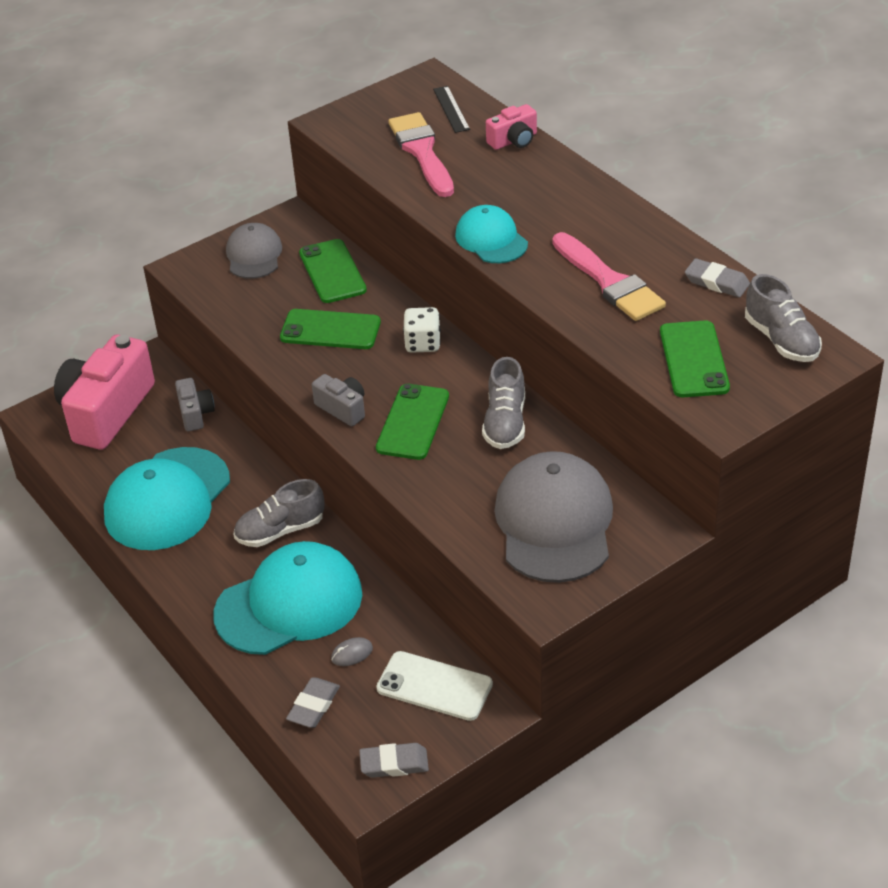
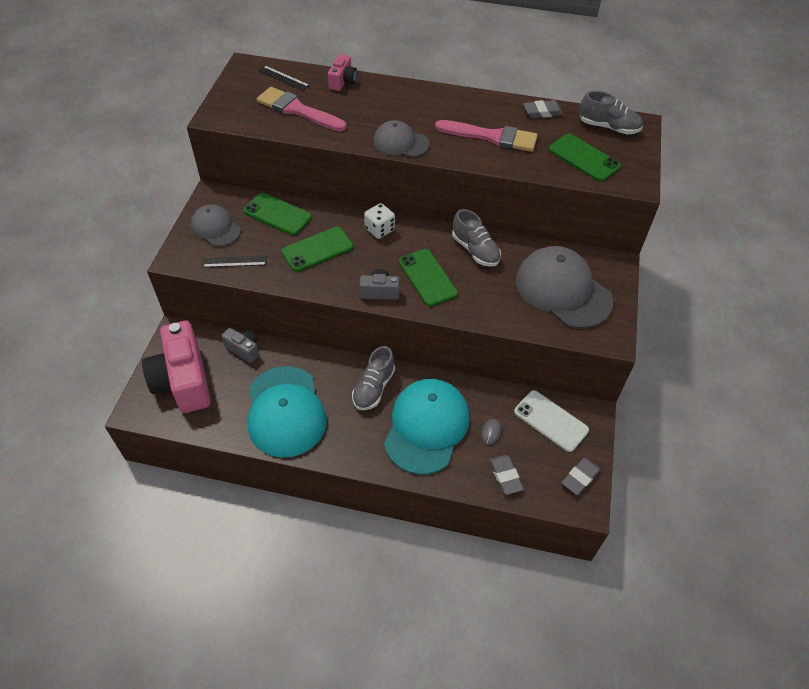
camera: 45 degrees left, 10 degrees up
(233, 299) = (235, 262): none -> black ruler
(434, 686) = (551, 421): white phone -> white phone turned 60 degrees clockwise
(491, 239) = (401, 143): turquoise cap -> grey cap

